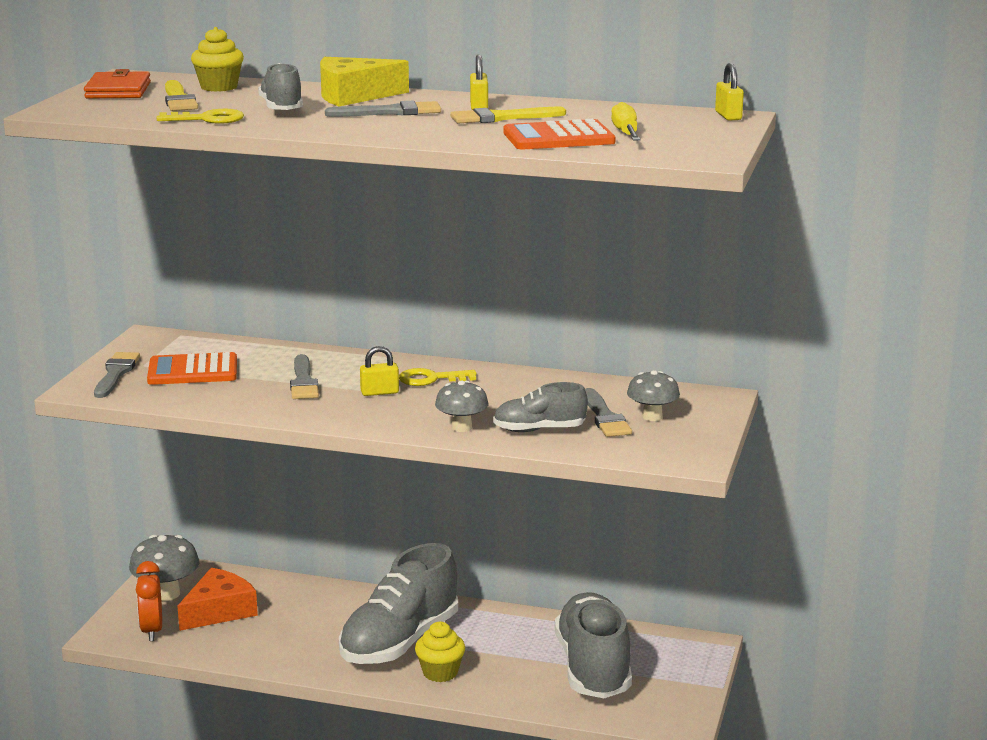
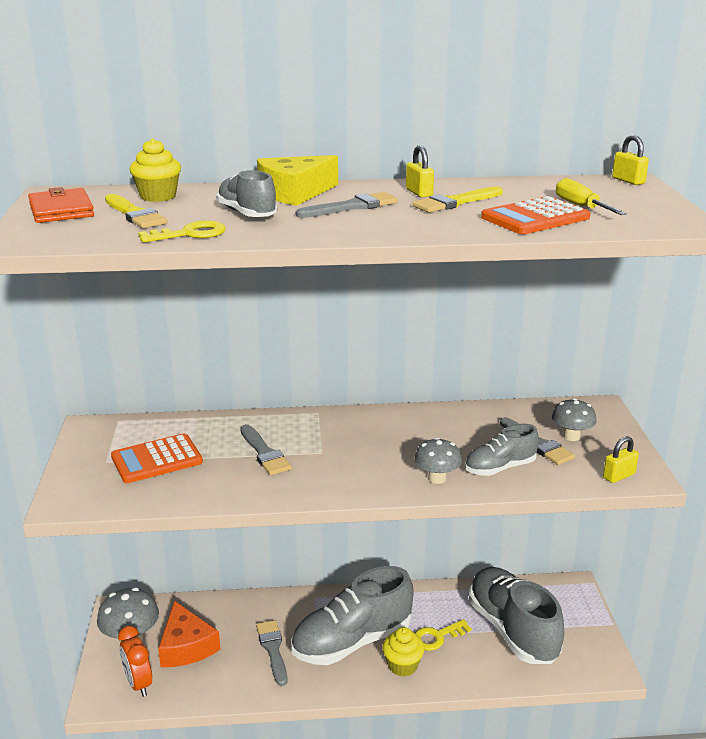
camera: 20 degrees left, 5 degrees up
(116, 374) = (86, 476): grey brush -> grey brush (272, 649)
(219, 611) = (186, 646): orange cheese -> orange cheese turned 135 degrees clockwise
(379, 392) = (338, 453): yellow padlock -> yellow padlock (618, 476)
(399, 642) = (352, 641): grey shoe -> grey shoe turned 45 degrees clockwise
(431, 379) = (369, 430): yellow key -> yellow key (437, 637)

